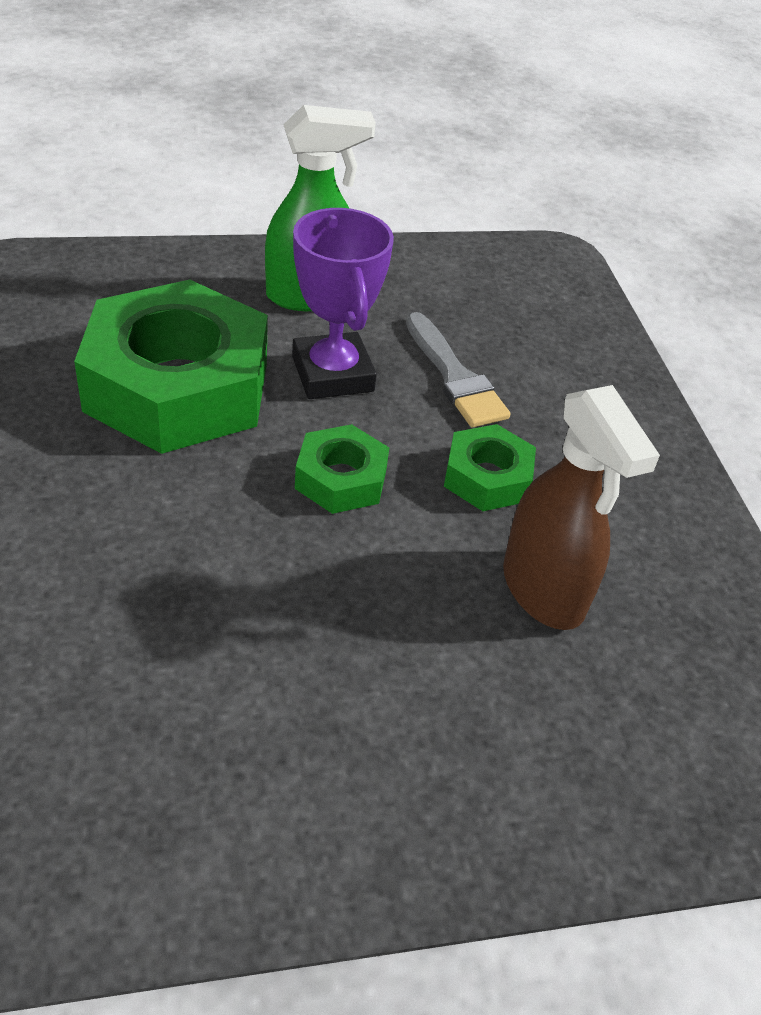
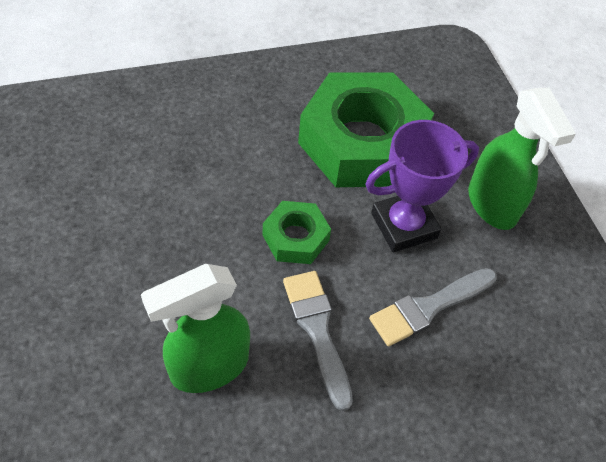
camera: 85 degrees right, 10 degrees up
(487, 477) = (317, 330): green nut -> grey brush
(543, 591) = (208, 366): brown spray bottle -> green spray bottle

